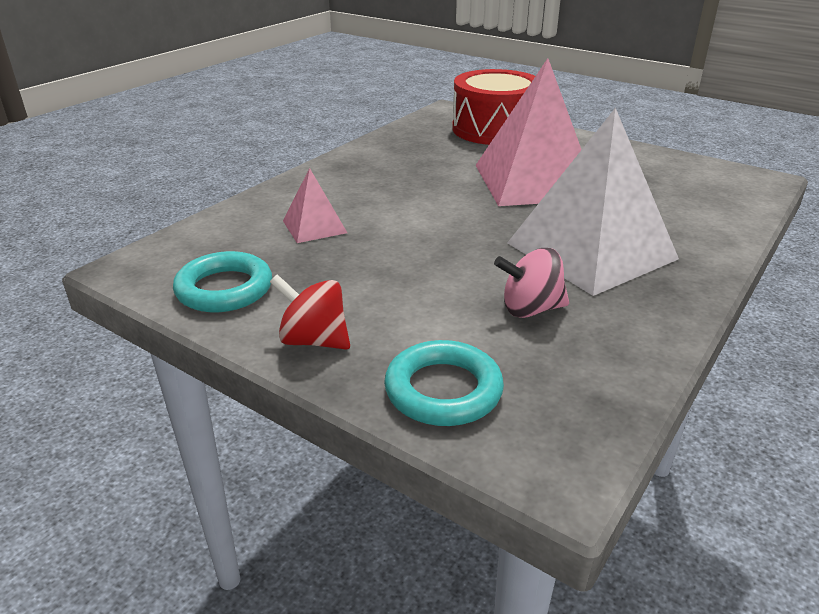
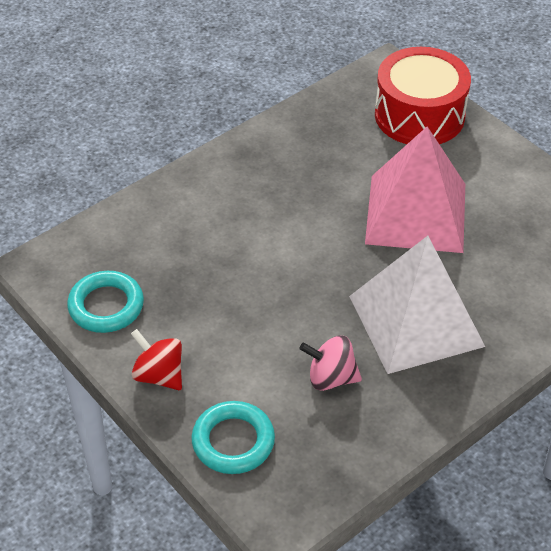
camera: 15 degrees right, 15 degrees up
(314, 226) = (194, 242): pink pyramid -> none

